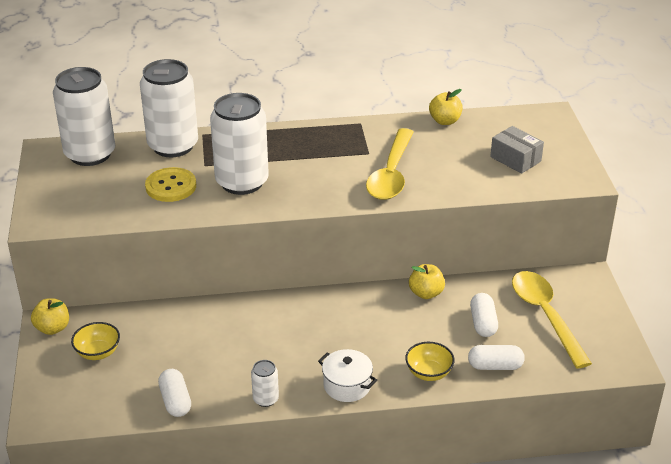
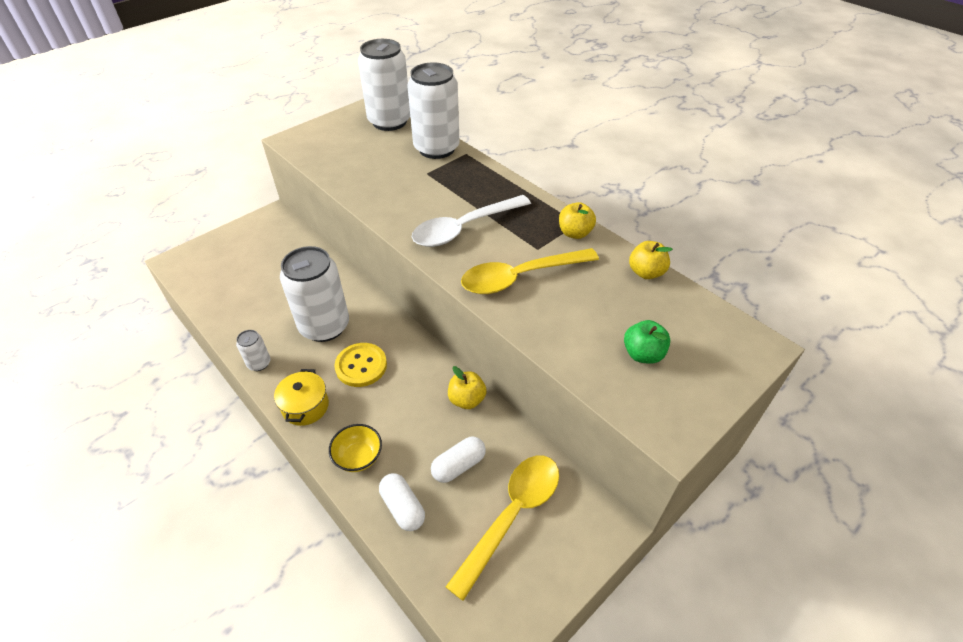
camera: 55 degrees right, 10 degrees up
(53, 328) = (269, 219): yellow apple -> yellow apple (575, 233)
(98, 352) = (258, 251): yellow bowl -> none
(171, 186) = (384, 171): yellow button -> yellow button (361, 366)
(175, 401) = (229, 315): white capsule -> none
(242, 182) = (422, 201): white can -> white can (324, 326)
(304, 176) = (464, 228): none -> white spoon
(347, 385) = (305, 406): white pot -> yellow pot
(515, 159) = (643, 354): grey box -> green apple

